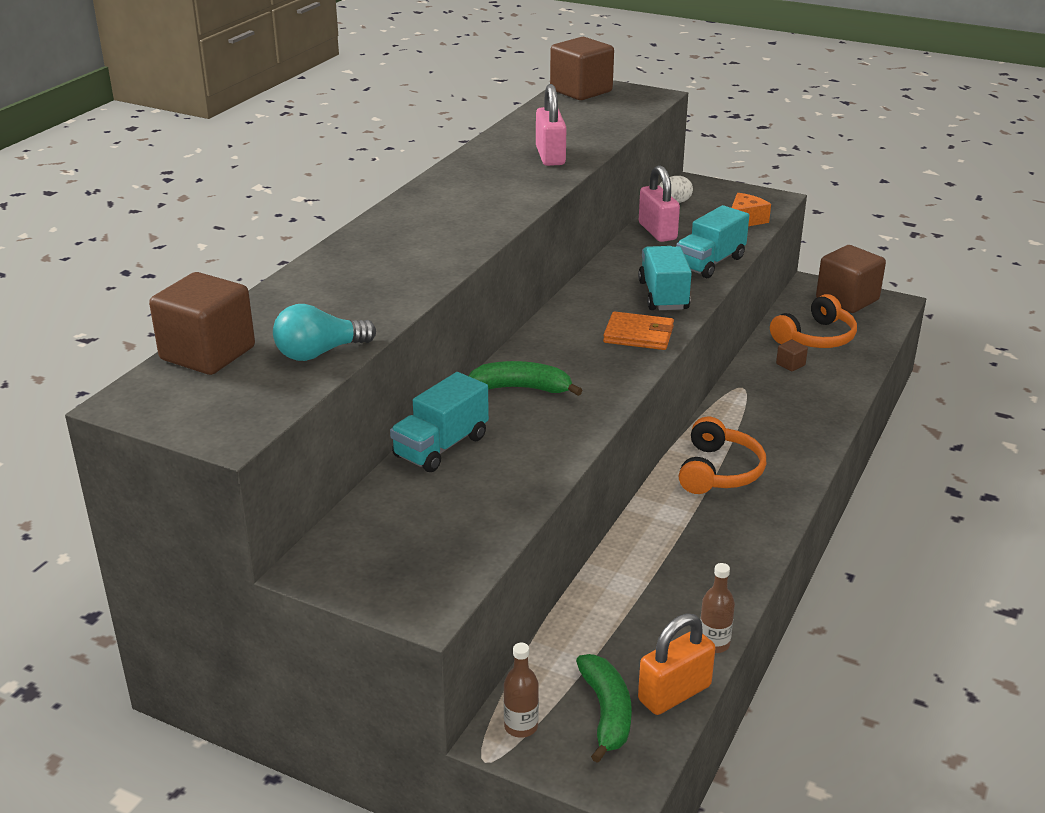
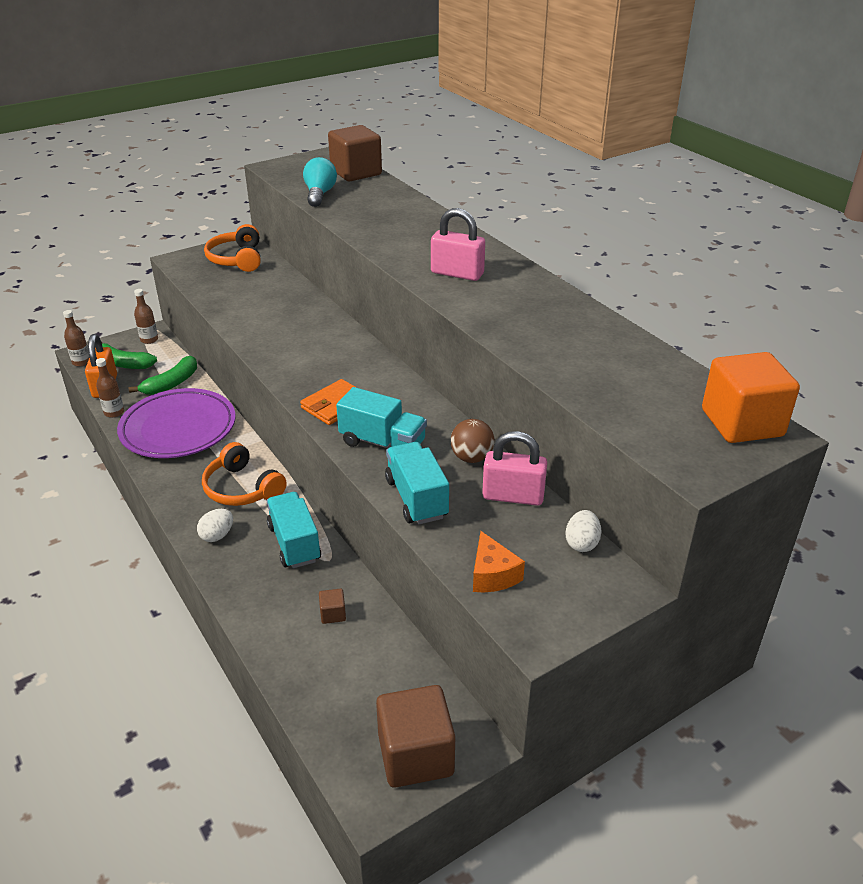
camera: 120 degrees right, 5 degrees up
(441, 447) = (294, 294): turquoise truck -> turquoise truck (294, 543)
(522, 388) = (322, 336): green banana -> green banana (171, 383)
(550, 156) = (545, 340): pink padlock -> pink padlock (457, 273)
(581, 91) = (742, 423): brown cube -> orange cube
(632, 256) = (471, 458): none -> brown ball
(647, 767) = (81, 362): none -> brown bottle
(682, 567) = (178, 428): none -> purple plate
(791, 455) = (217, 535): none -> white egg
(816, 337) = (361, 666): orange headphones -> orange headphones (236, 259)

